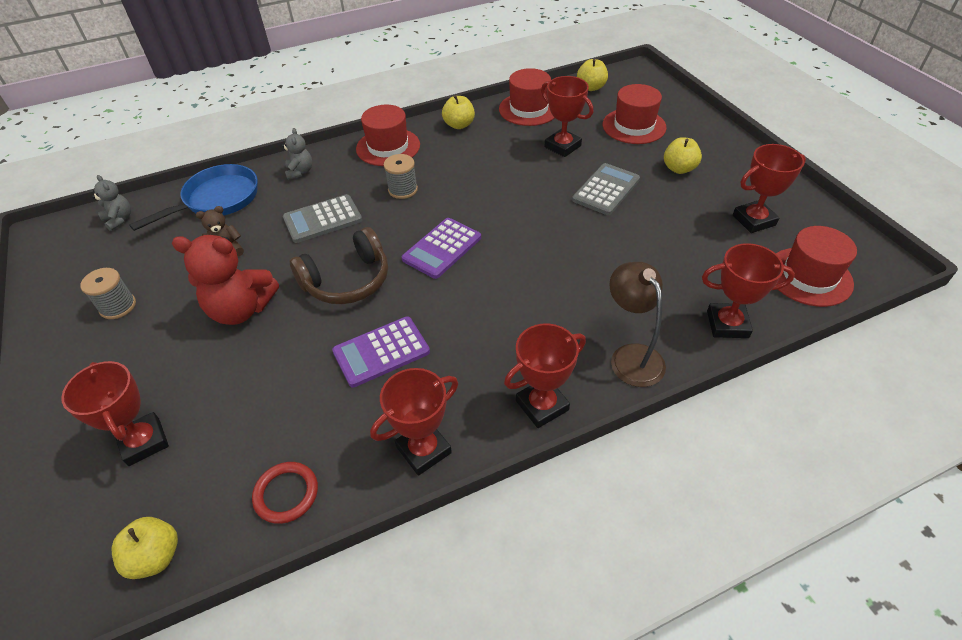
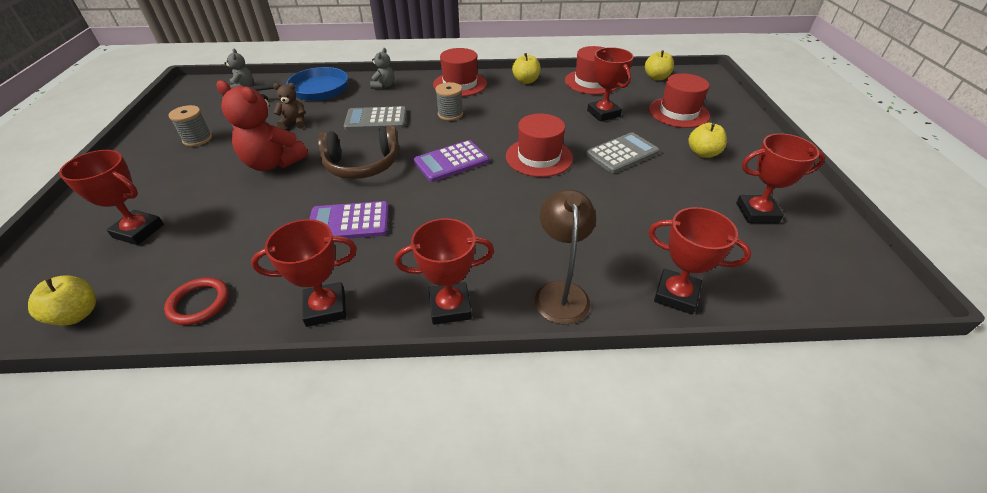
camera: 20 degrees right, 5 degrees down
(144, 442) = (138, 231): red trophy -> red trophy turned 60 degrees counterclockwise
(809, 276) = (792, 278): red hat -> red hat (539, 157)

